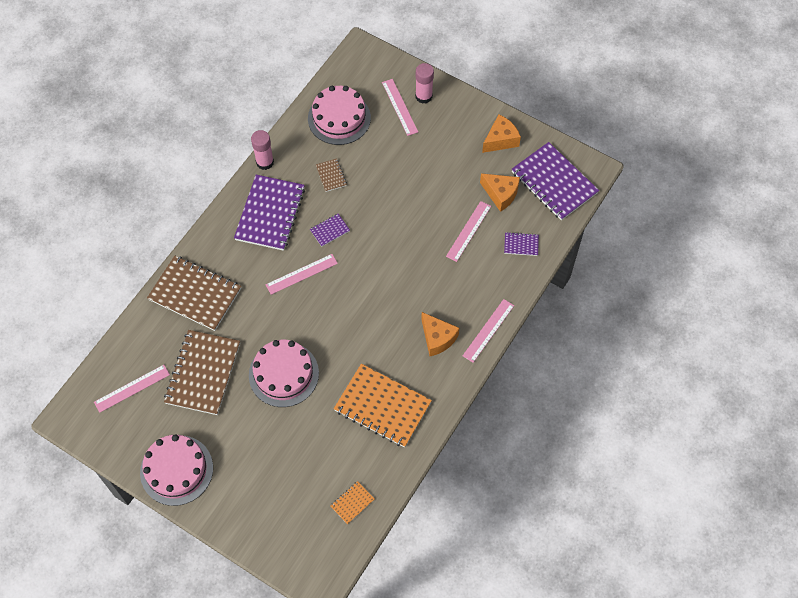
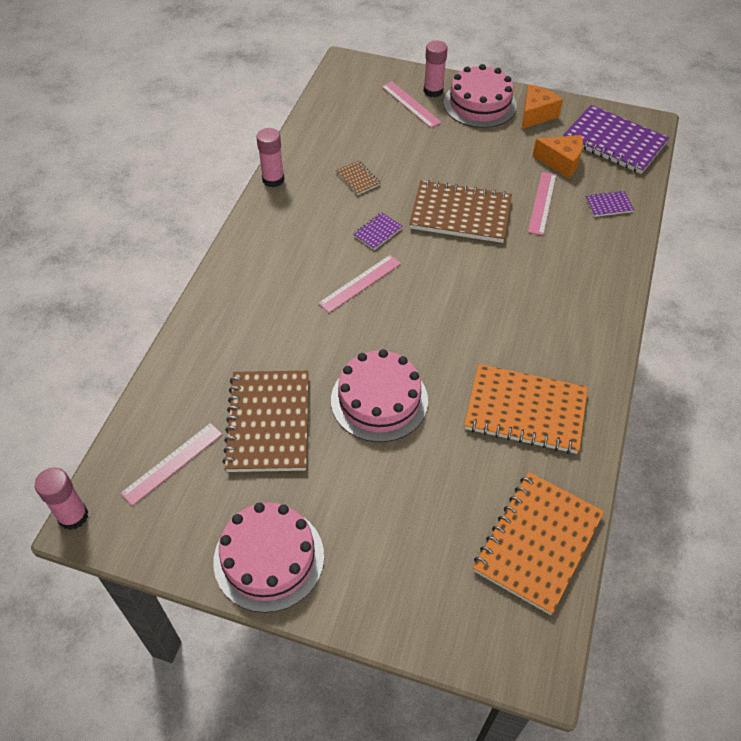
camera: 15 degrees left, 10 degrees down
(61, 410) = (73, 516): none -> pink glue stick
(195, 294) = (229, 332): brown notebook -> brown notebook (460, 214)
(270, 214) = (297, 229): purple notebook -> none
(339, 118) = (346, 125): pink cake -> pink cake (480, 104)
(352, 503) = (538, 543): orange notebook -> orange notebook, size x2.26
(437, 338) = (558, 318): orange cheese -> none
(488, 330) = (616, 298): pink ruler -> none

